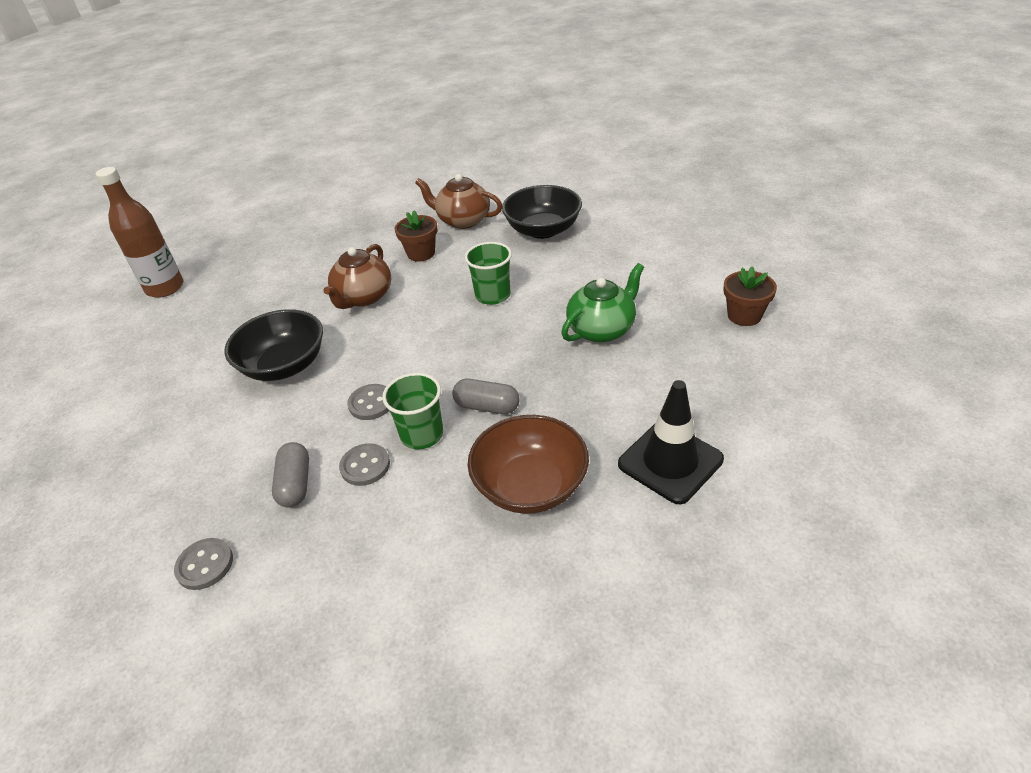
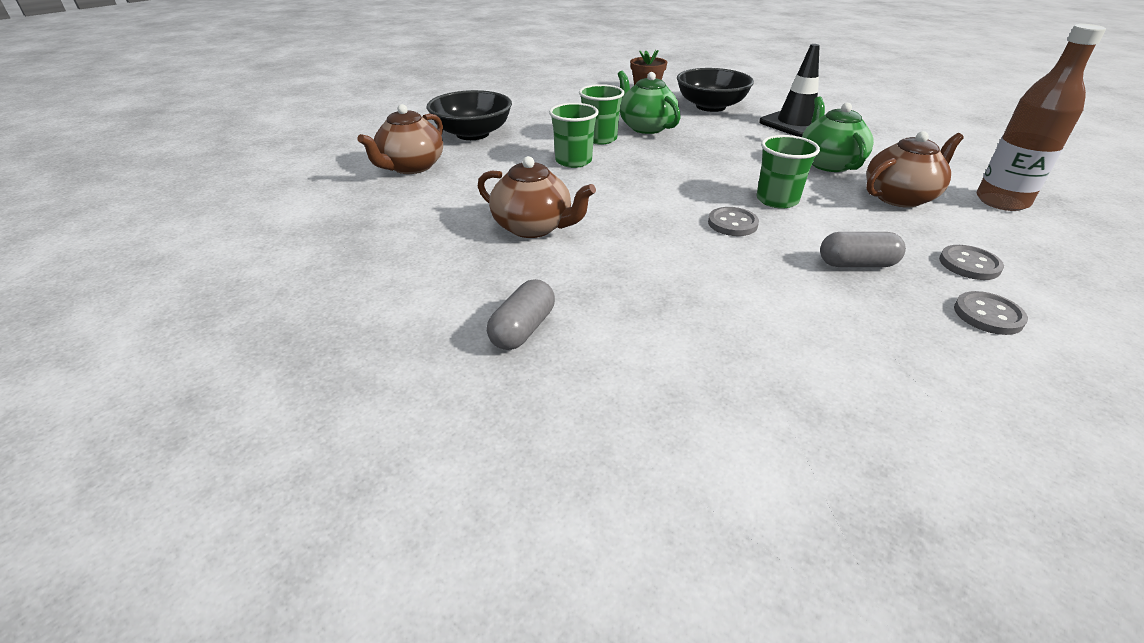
camera: 85 degrees left, 5 degrees down
(165, 288) = (360, 438): brown bottle -> brown bottle (1001, 201)
(284, 365) = (656, 280): black bowl -> black bowl (710, 106)
(365, 466) = (822, 227): grey button -> grey button (969, 264)
(421, 253) = (462, 192): brown flower pot -> none
(439, 543) = (900, 197): none -> brown teapot
(487, 406) = (739, 172): grey capsule -> grey capsule (523, 329)
(530, 485) = (828, 163): brown bowl -> green teapot
(555, 302) = (600, 139): none -> green cup

